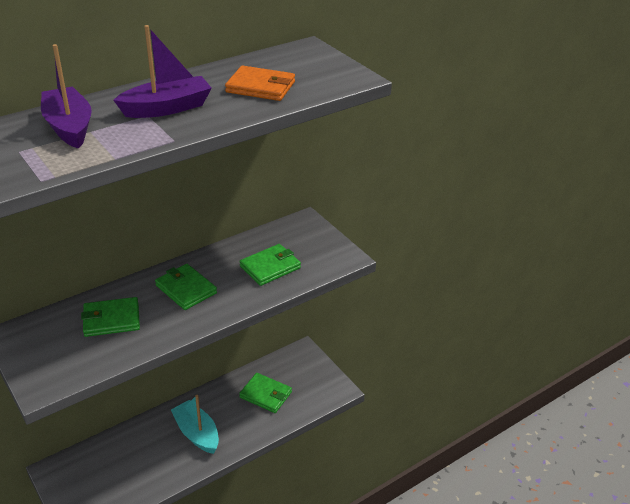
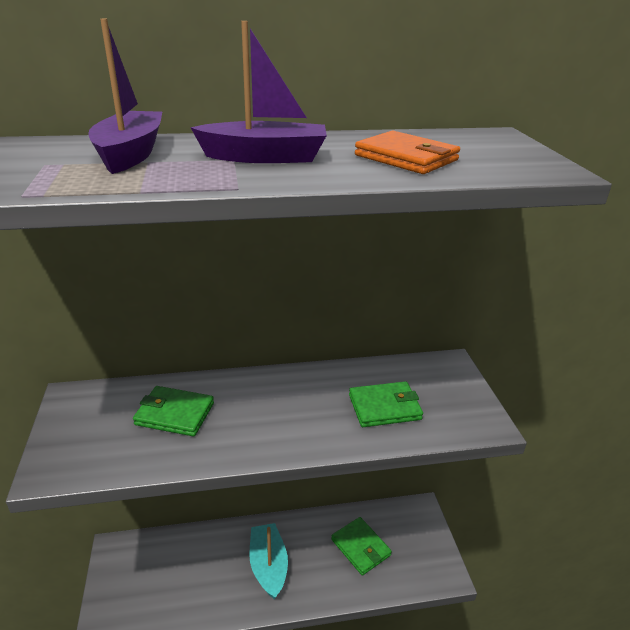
camera: 25 degrees right, 5 degrees down
(186, 289) = (274, 404): green wallet -> none

